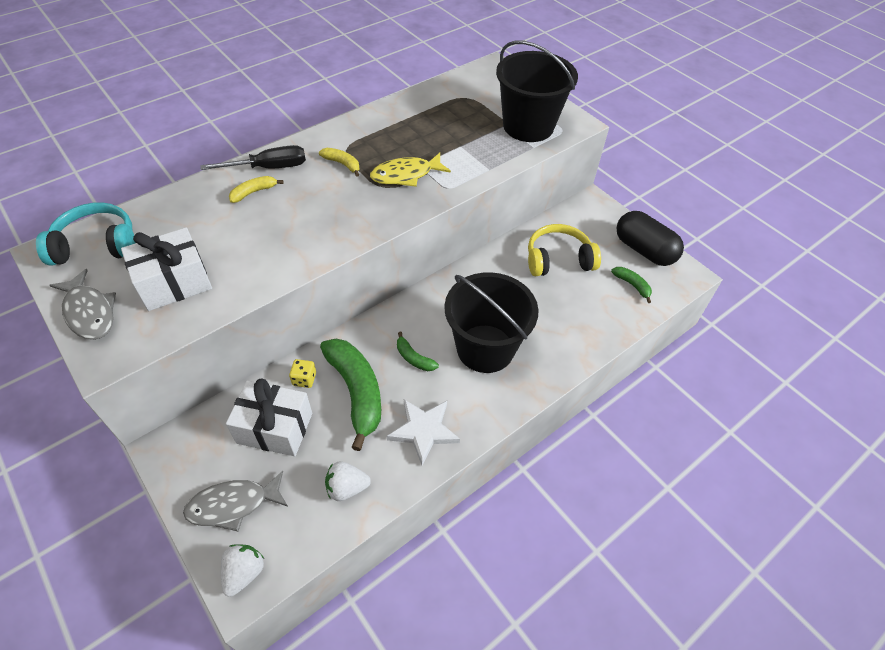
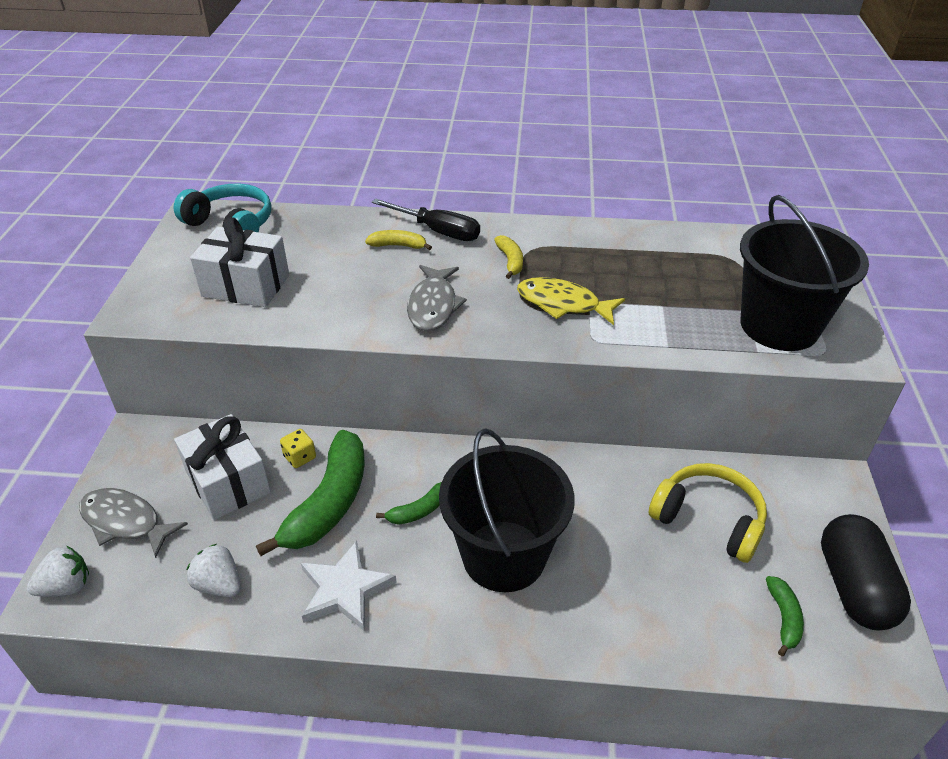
camera: 45 degrees right, 10 degrees down
(89, 312) = (164, 273): grey fish -> grey fish (433, 305)
(414, 358) = (418, 511): green banana -> green banana turned 120 degrees counterclockwise

